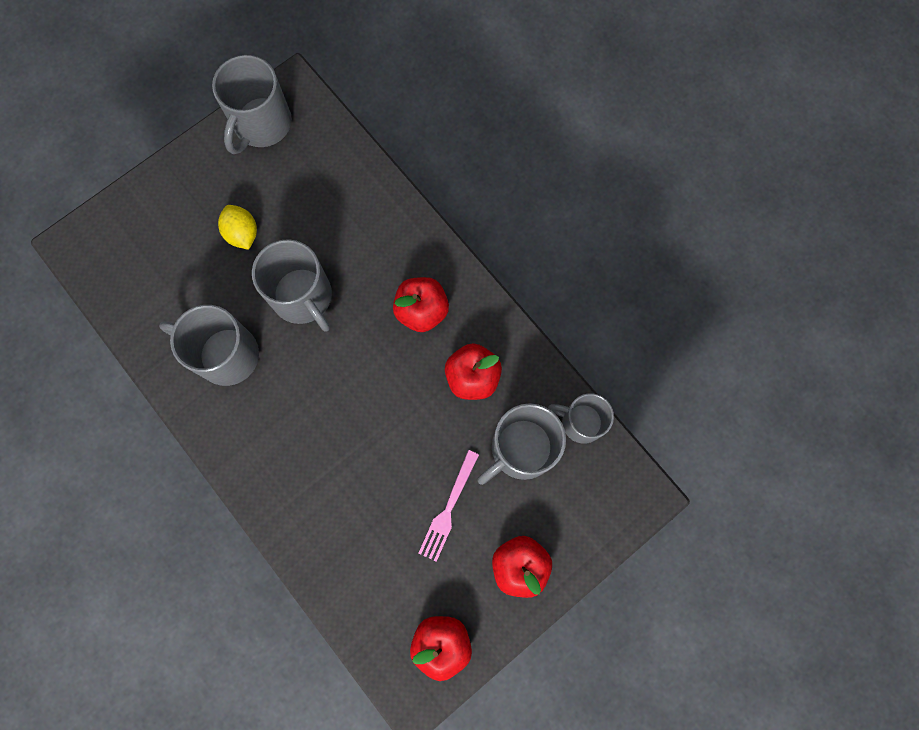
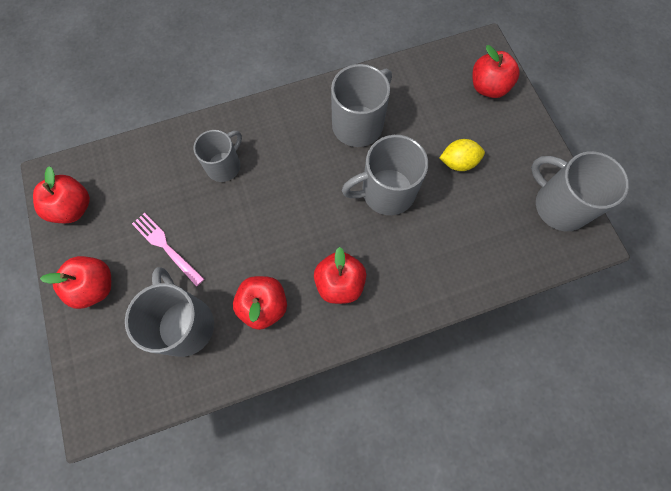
camera: 110 degrees right, 5 degrees down
(132, 226) = (488, 87): none -> red apple
(581, 422) = (183, 387): grey mug -> grey mug (224, 165)

